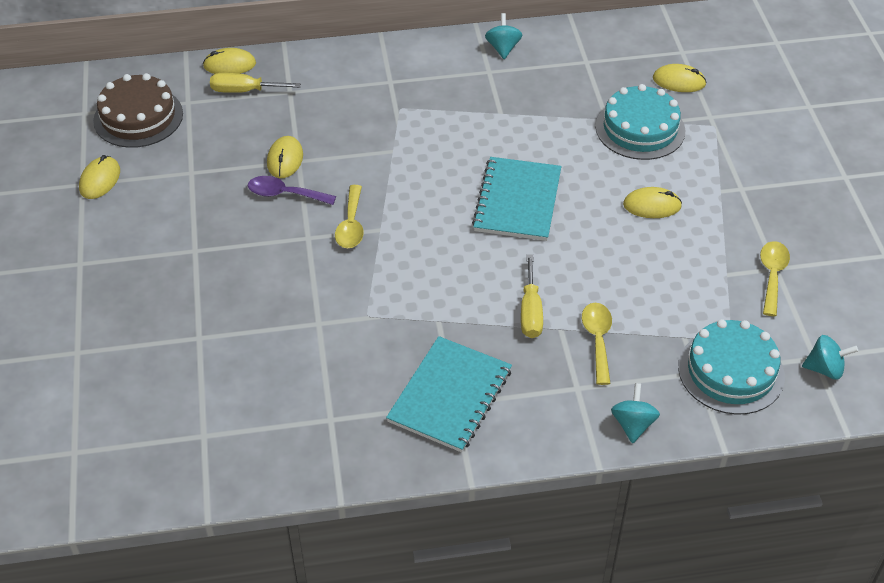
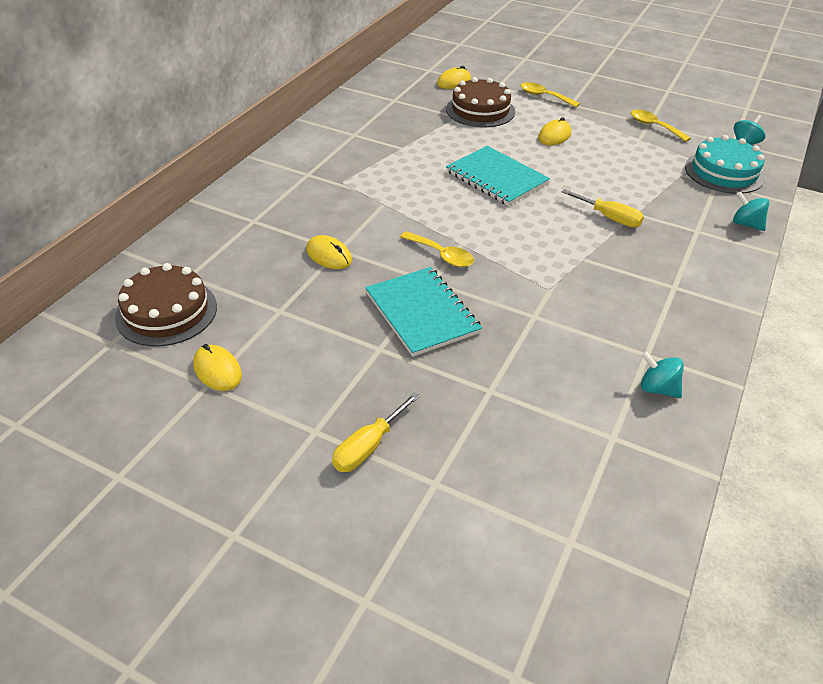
camera: 55 degrees left, 5 degrees down
(229, 65) = (176, 235): yellow mouse -> none
(244, 91) = (220, 241): yellow screwdriver -> yellow screwdriver (368, 446)
(284, 194) = (369, 272): purple spoon -> none
(450, 396) = (665, 285): turquoise notebook -> turquoise notebook (422, 313)
(503, 48) = (338, 120): turquoise spinning top -> turquoise spinning top (657, 388)
(597, 339) = (658, 204): yellow spoon -> yellow spoon (544, 96)
(640, 129) = (480, 110): turquoise cake -> brown cake

